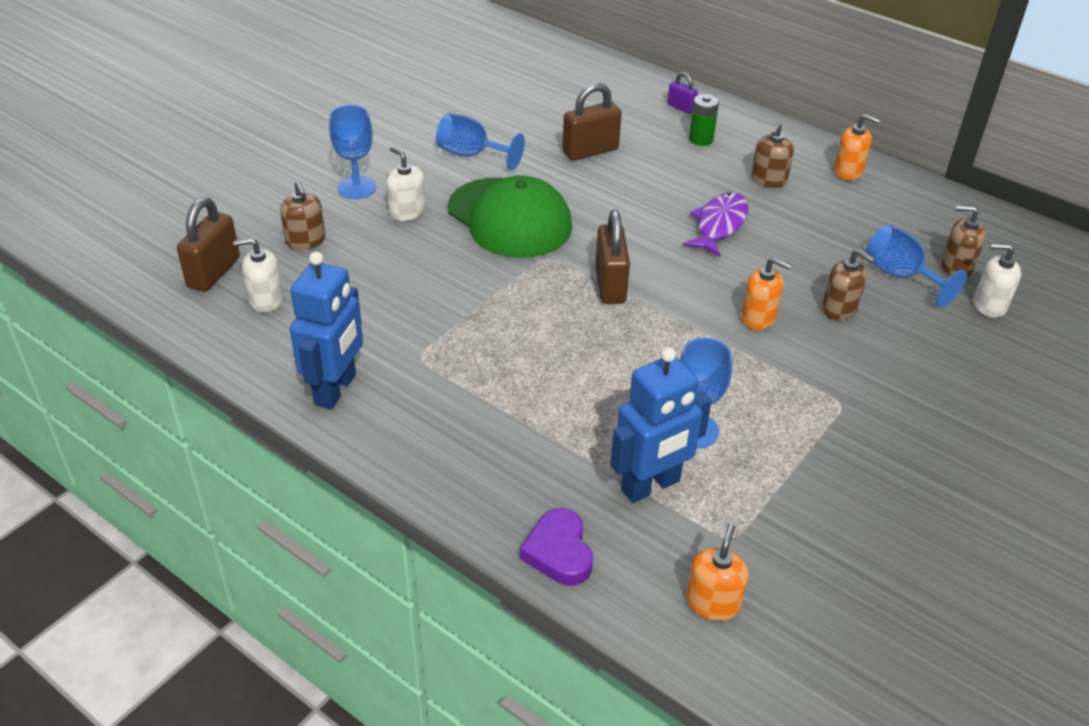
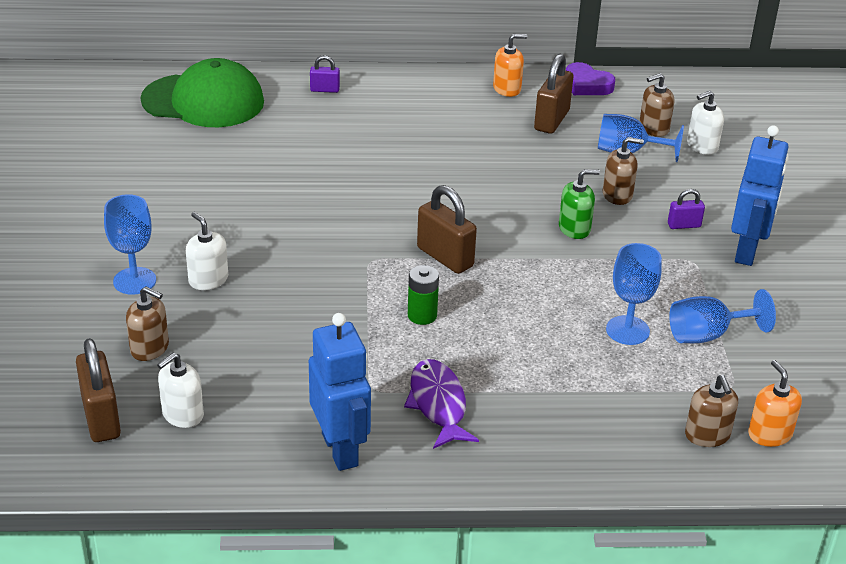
camera: 40 degrees left, 5 degrees down
(407, 212) = (208, 280): white soap dispenser -> white soap dispenser turned 45 degrees clockwise
(471, 155) = (200, 205): blue goblet -> blue goblet (707, 335)
(509, 218) = (302, 243): green cap -> green cap (203, 101)
(559, 552) = (644, 463): purple heart -> purple heart (587, 85)
(590, 151) = (297, 157): brown padlock -> brown padlock (551, 120)
(651, 486) = (646, 384): blue robot -> blue robot (747, 251)
(701, 139) = (372, 110): green battery -> green battery (422, 315)
(719, 225) = (467, 172): purple fish -> purple fish (438, 404)
(758, 317) = (574, 228): orange soap dispenser -> green soap dispenser
(768, 180) = (460, 120): brown soap dispenser -> brown soap dispenser (707, 435)
(874, 367) = (684, 225): none -> purple padlock

